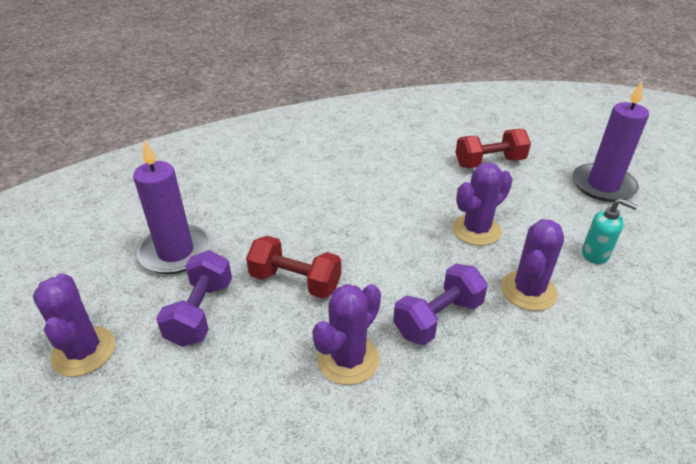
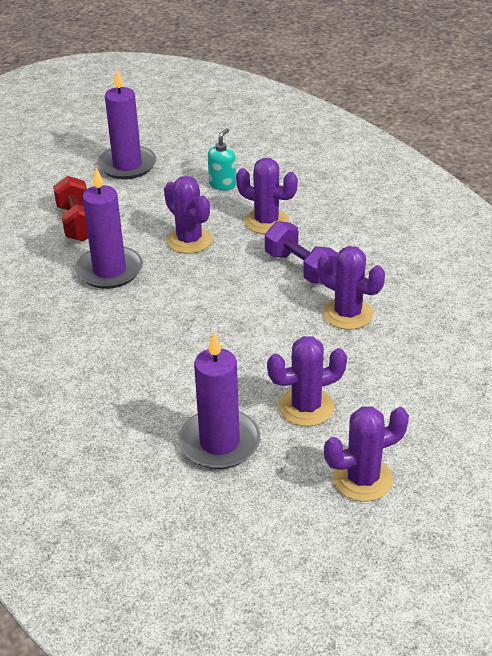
camera: 90 degrees left, 0 degrees up
(201, 312) = (306, 407): purple dumbbell -> purple cactus
(295, 281) = (262, 349): red dumbbell -> none
(419, 183) = (109, 270): none -> purple candle

